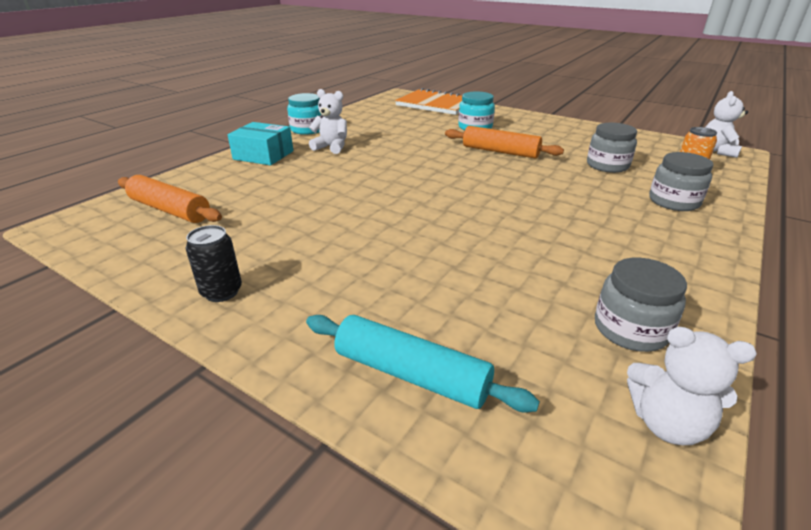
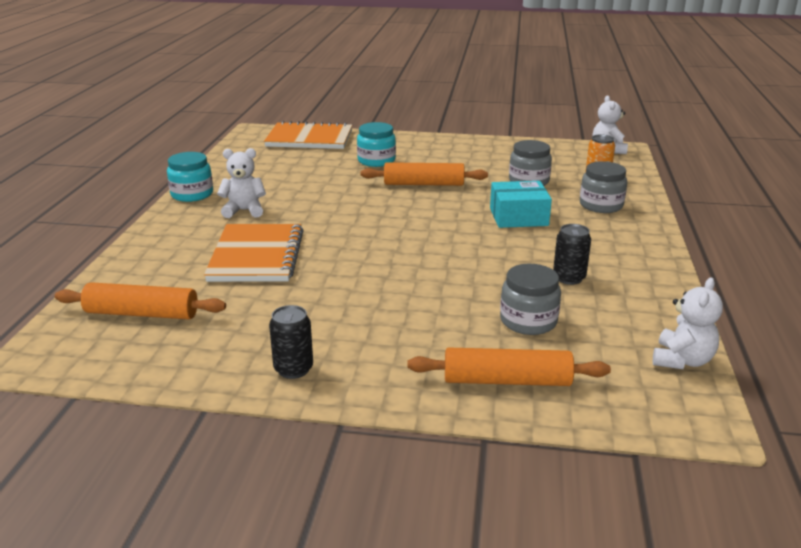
camera: 25 degrees left, 5 degrees down
(263, 155) = (175, 234): turquoise box -> turquoise box (518, 217)
(303, 183) = (257, 256): none -> orange notebook
(411, 374) = (506, 380): turquoise rolling pin -> orange rolling pin
(581, 270) = (569, 278): none -> black can
(630, 329) = (628, 311): grey jar -> grey jar (528, 321)
(666, 423) = (682, 360): white teddy bear -> white teddy bear turned 60 degrees counterclockwise

